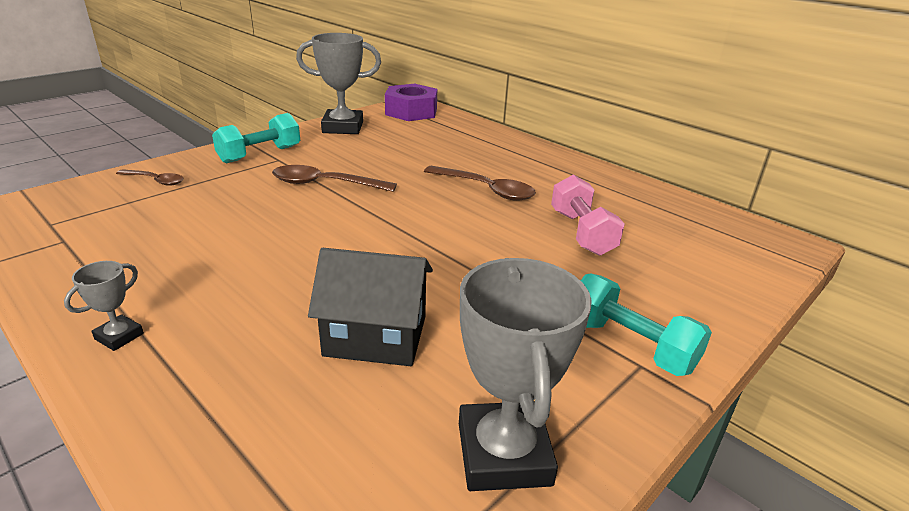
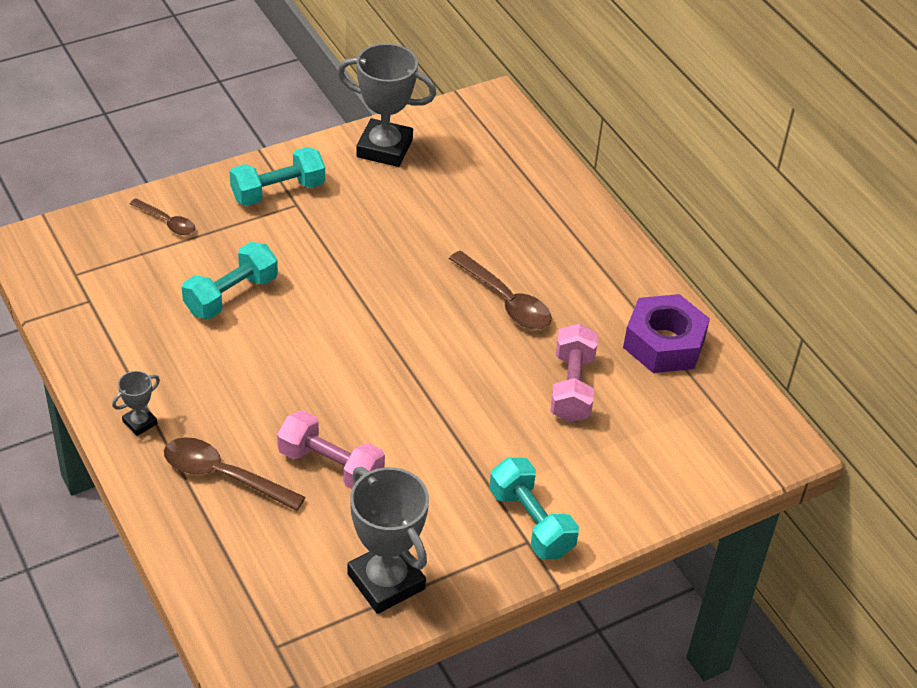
camera: 15 degrees right, 15 degrees up
(226, 217) = (231, 295): none -> turquoise dumbbell
(325, 184) = (337, 259): brown spoon -> brown spoon (224, 476)
(375, 336) = (330, 466): black house -> pink dumbbell
(411, 111) = (482, 123): purple nut -> purple nut (664, 343)
(503, 453) = (386, 581): grey trophy -> grey trophy turned 45 degrees counterclockwise

